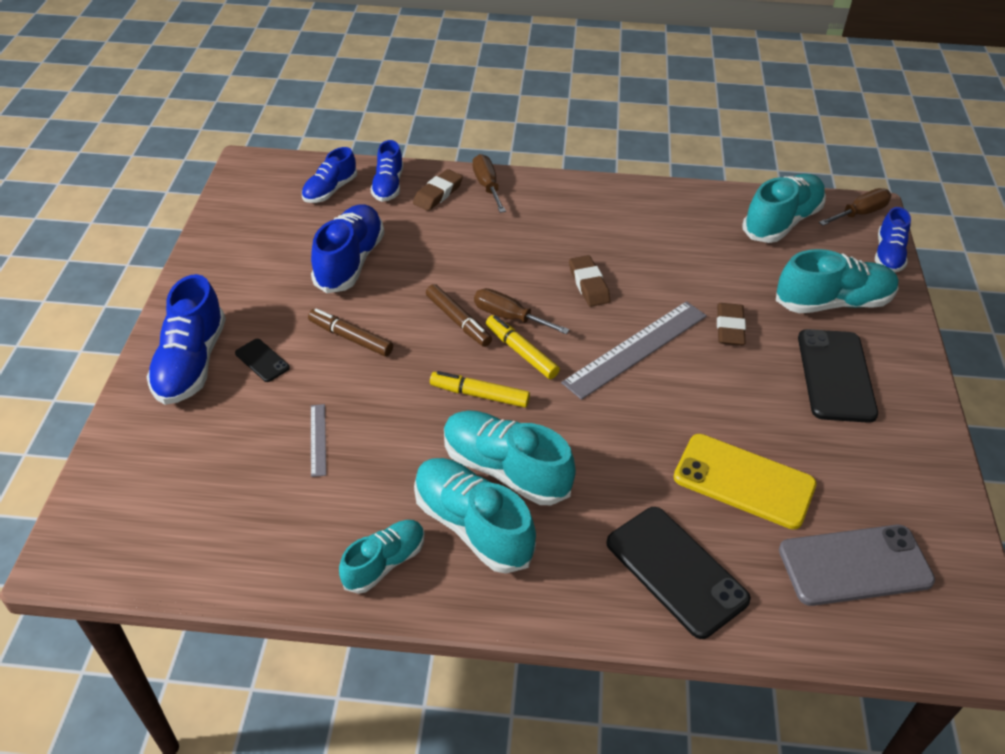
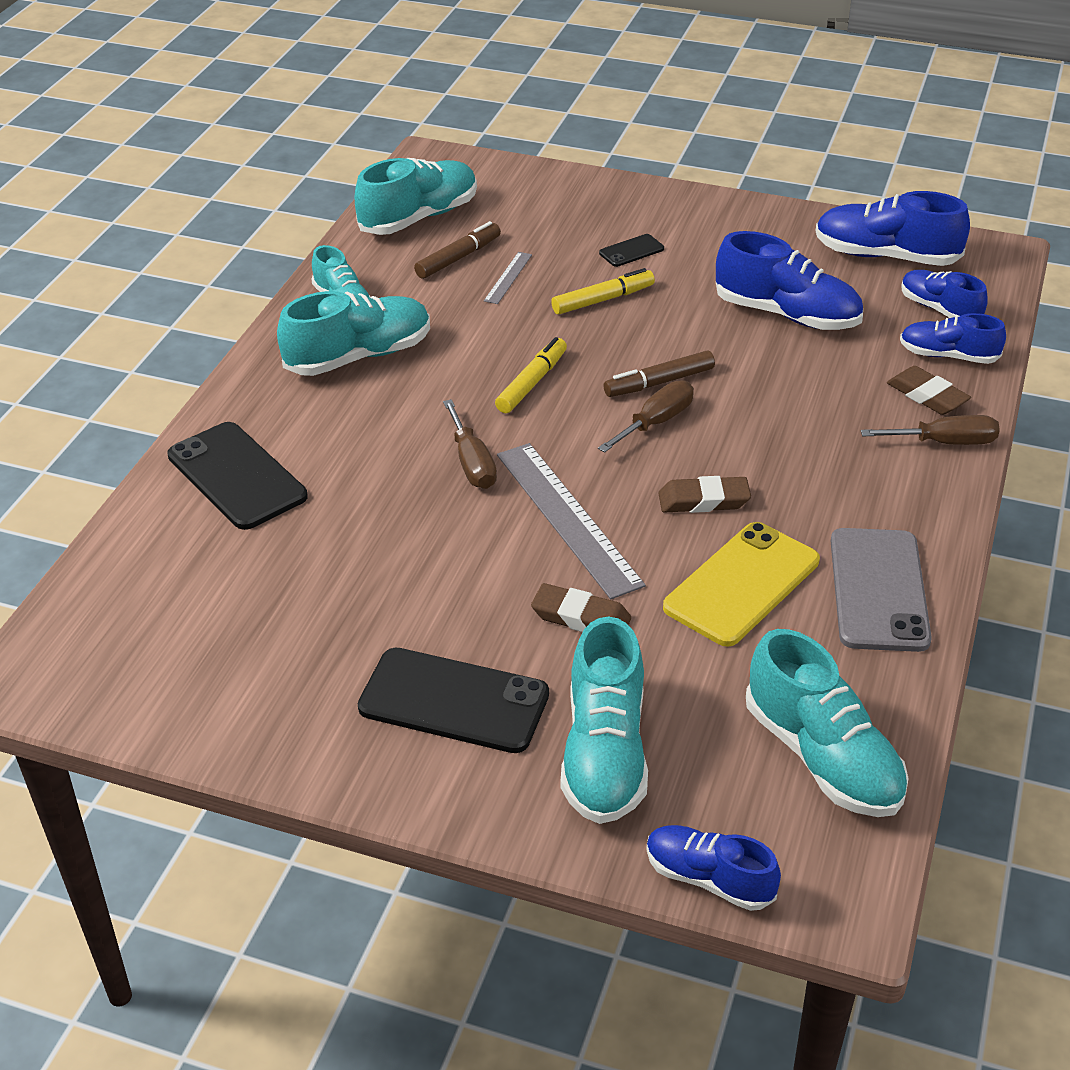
camera: 105 degrees right, 5 degrees down
(191, 363) = (640, 212): blue shoe -> blue shoe (886, 256)
(318, 439) = (508, 278): grey ruler -> grey ruler turned 75 degrees counterclockwise
(351, 338) = (650, 306): brown marker -> brown marker (458, 258)
(505, 469) = (418, 386): turquoise shoe -> turquoise shoe (419, 218)
(521, 352) = (590, 423): yellow marker -> yellow marker (602, 300)
(676, 571) = (237, 476): black phone -> black phone turned 75 degrees clockwise
(744, 481) = (321, 557): yellow phone -> yellow phone (742, 584)
(855, 565) = (167, 613): grey phone -> grey phone (878, 590)
(860, 213) = (836, 884): brown screwdriver -> brown screwdriver (472, 463)

